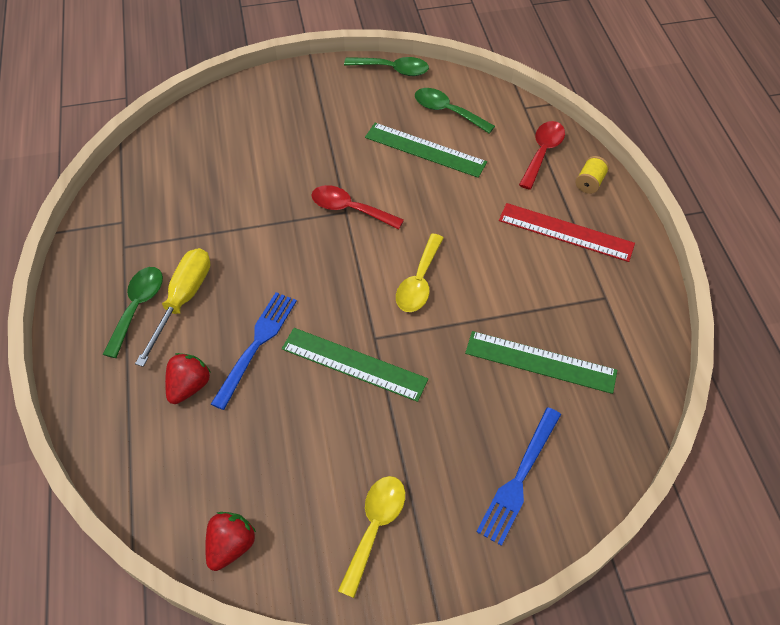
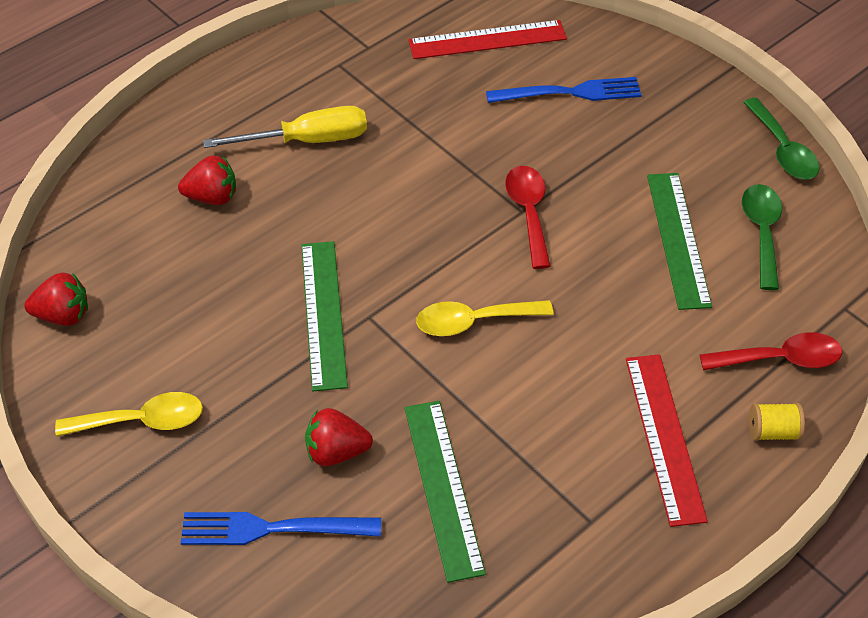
camera: 60 degrees right, 5 degrees down
(138, 307) = (276, 112): green spoon -> none
(178, 154) = (487, 40): none -> red ruler
(256, 344) = (294, 223): blue fork -> blue fork (570, 92)
(477, 410) = (336, 452): none -> red strawberry

